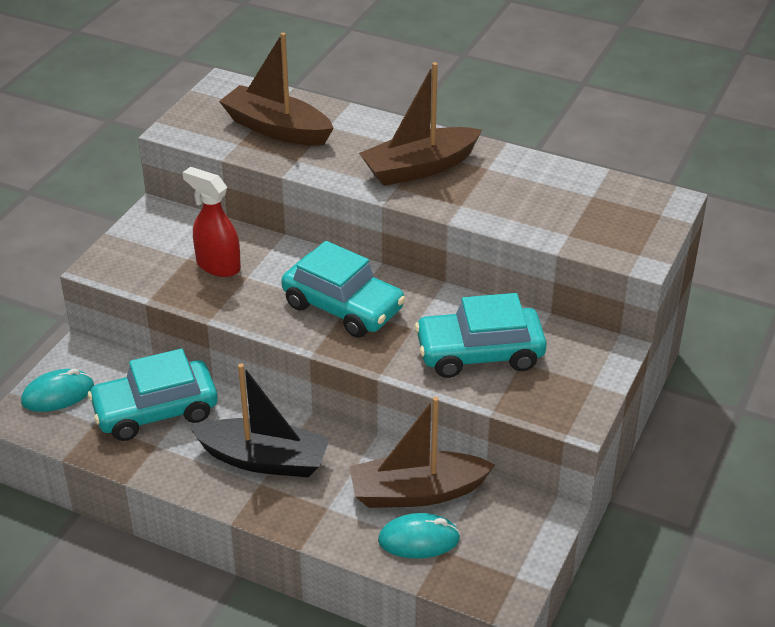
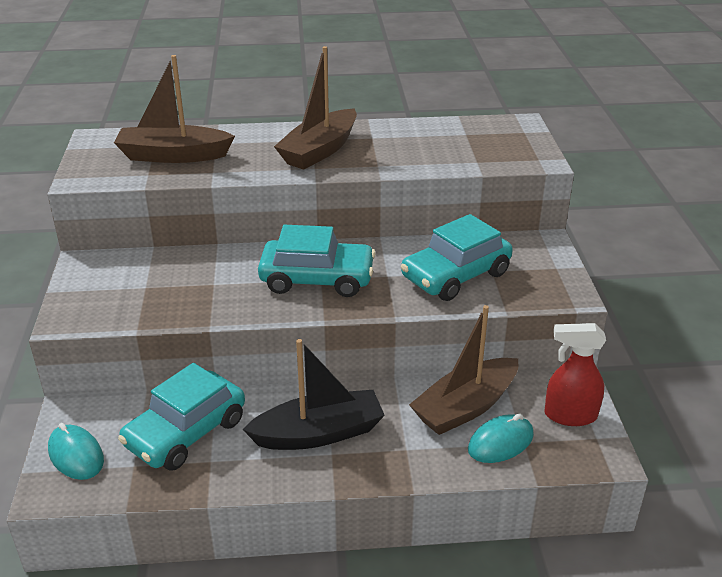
camera: 30 degrees left, 5 degrees down
(58, 394) = (76, 455): turquoise mouse -> turquoise mouse turned 75 degrees counterclockwise
(218, 265) = (179, 284): red spray bottle -> red spray bottle (569, 415)

